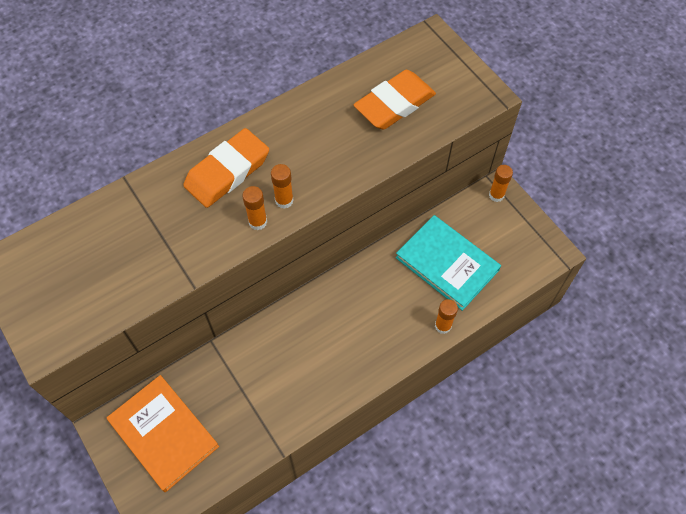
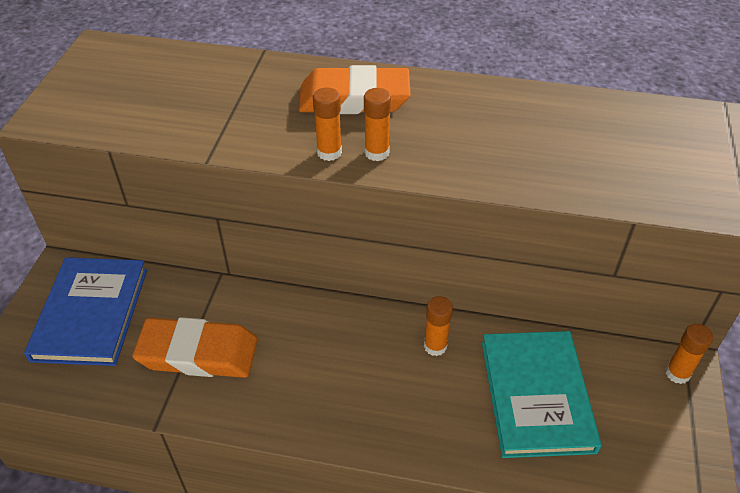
camera: 45 degrees right, 15 degrees down
(164, 433) = (91, 313): orange book -> blue book
(394, 104) = (600, 149): orange eraser -> orange eraser (198, 353)
(443, 326) = (461, 454): orange glue stick -> orange glue stick (435, 346)

